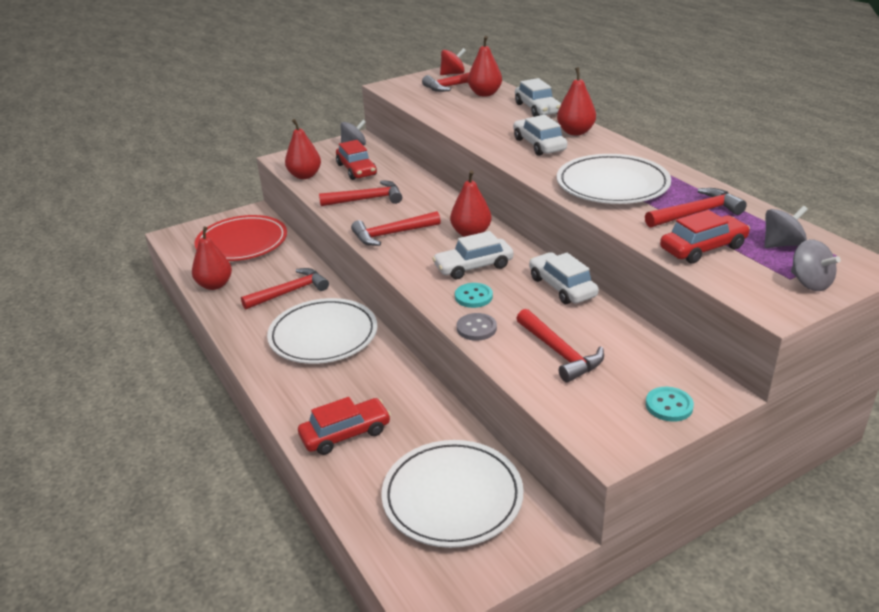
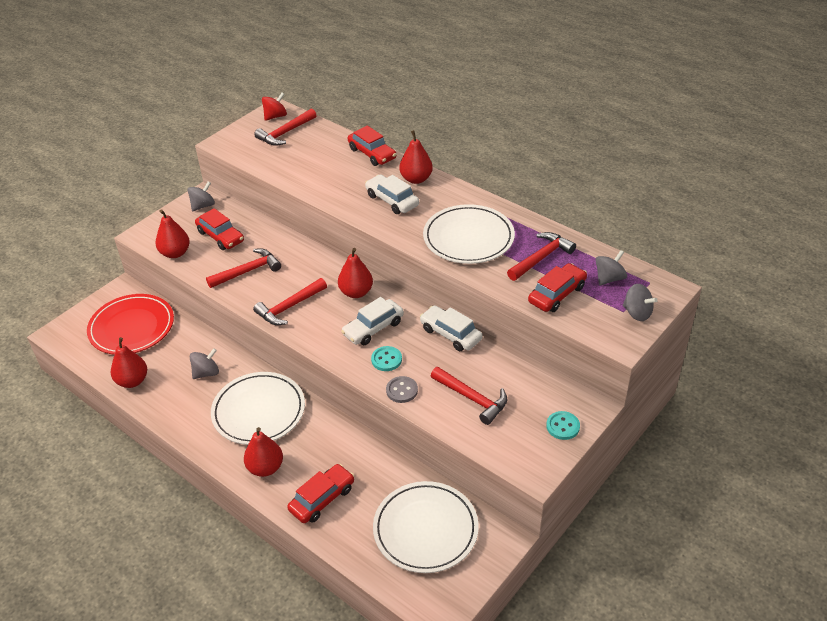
camera: 20 degrees left, 10 degrees up
(290, 292) = (206, 373): red hammer -> grey spinning top
(485, 94) = (317, 140): red pear -> red pear (265, 468)
(537, 109) = (372, 154): white car -> red car

